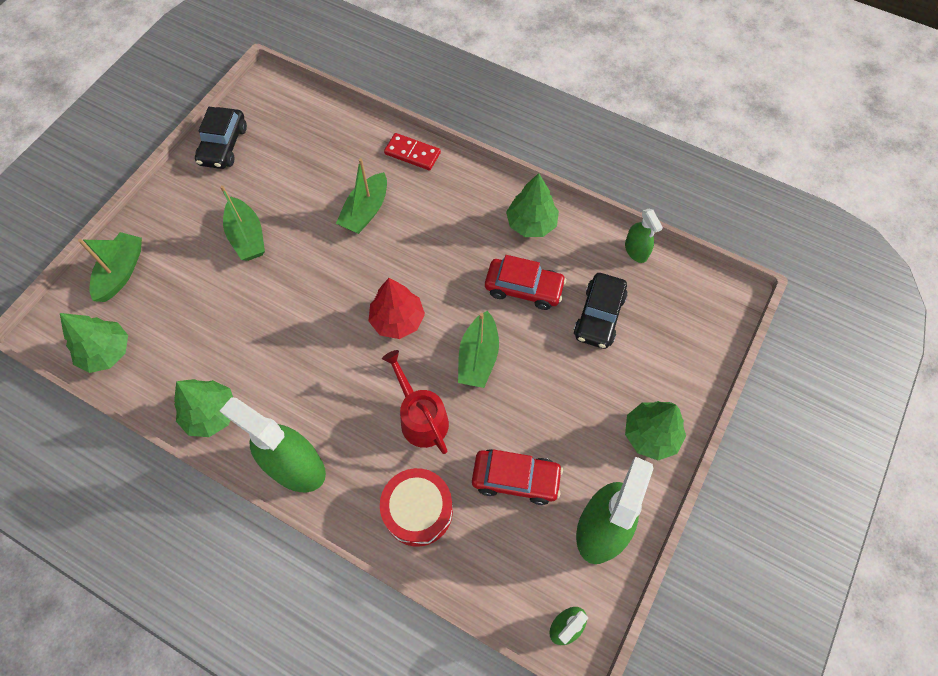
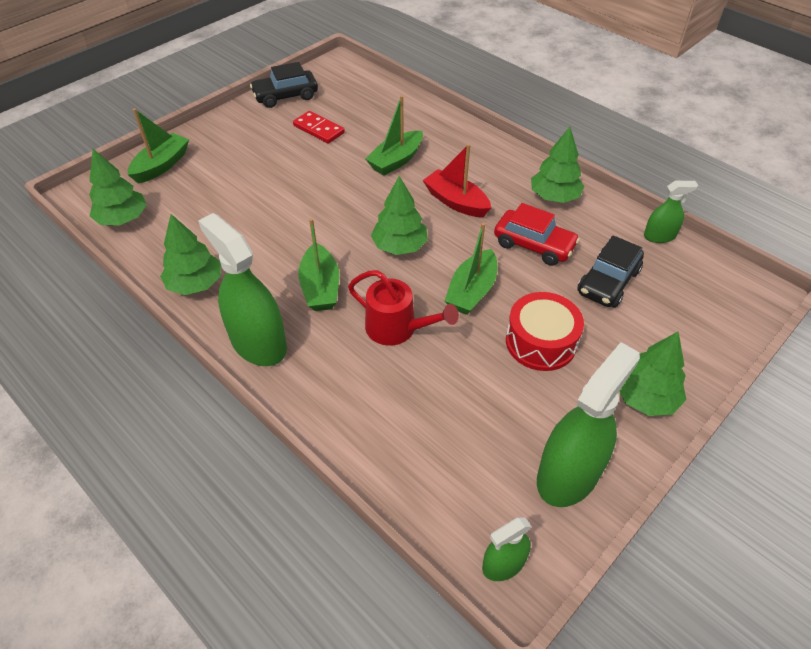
camera: 15 degrees right, 15 degrees down
(223, 145) = (285, 96): black car -> black car turned 45 degrees clockwise
(247, 237) = (281, 160): green boat -> green boat (320, 287)
(397, 320) = (400, 246): red tree -> green tree
(412, 153) = (453, 128): red domino -> red domino (318, 129)
(418, 510) = (369, 410): red drum -> red drum (540, 342)
(420, 417) = (397, 329): red watering can -> red watering can turned 135 degrees clockwise
(438, 252) = (456, 202): none -> red boat
(515, 479) = (483, 405): red car -> none
(636, 250) = (659, 236): green spray bottle -> green spray bottle turned 90 degrees counterclockwise

